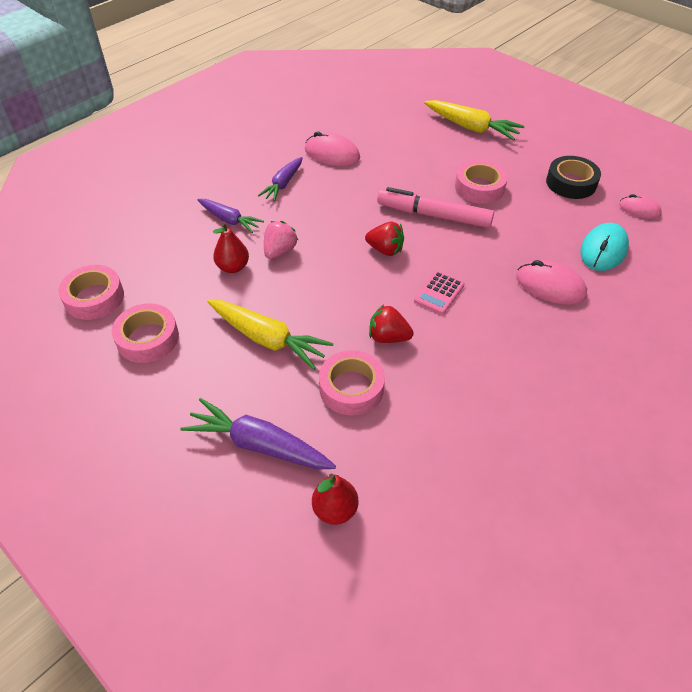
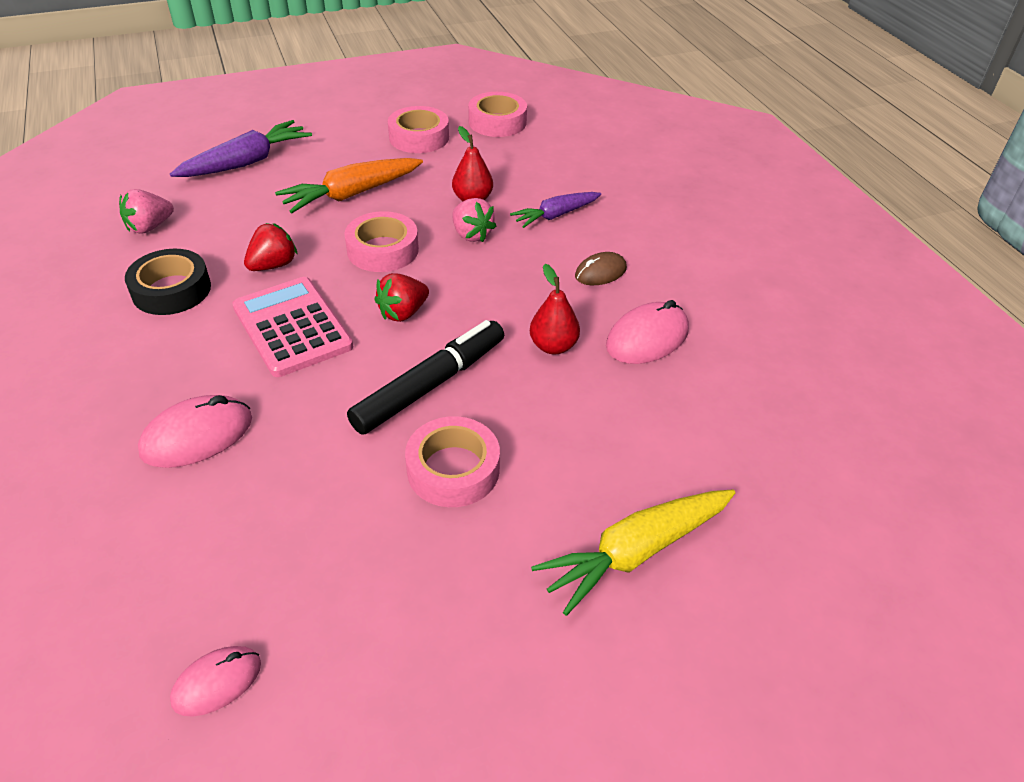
camera: 115 degrees right, 5 degrees down
(267, 339) = (352, 194): yellow carrot -> orange carrot
(283, 184) = (600, 272): purple carrot -> brown mouse
(335, 510) = (148, 179): red pear -> red pear (553, 346)
(351, 388) = (242, 222): pink tape -> pink tape (383, 250)
(401, 450) = (150, 227): none -> pink strawberry
(434, 215) = (430, 385): pink marker -> black marker
(439, 293) = (292, 327): pink calculator -> pink calculator, size x1.81
(571, 183) = (369, 615): black tape -> black tape (171, 290)
(603, 250) = (190, 546): turquoise mouse -> none

